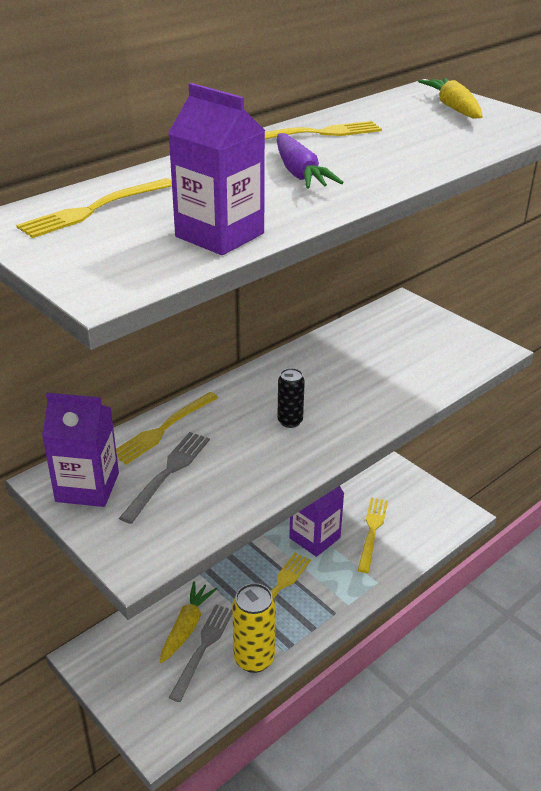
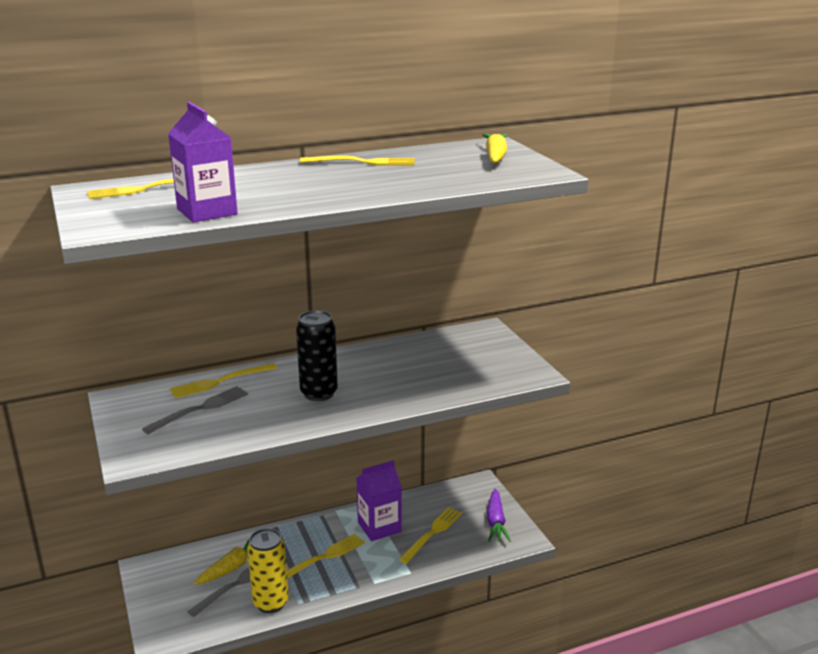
camera: 20 degrees right, 10 degrees down
(87, 487) = (137, 407): purple carton -> none
(290, 421) = (319, 393): black can -> black can, size x1.75
(300, 173) = (313, 184): purple carrot -> purple carrot (496, 522)

